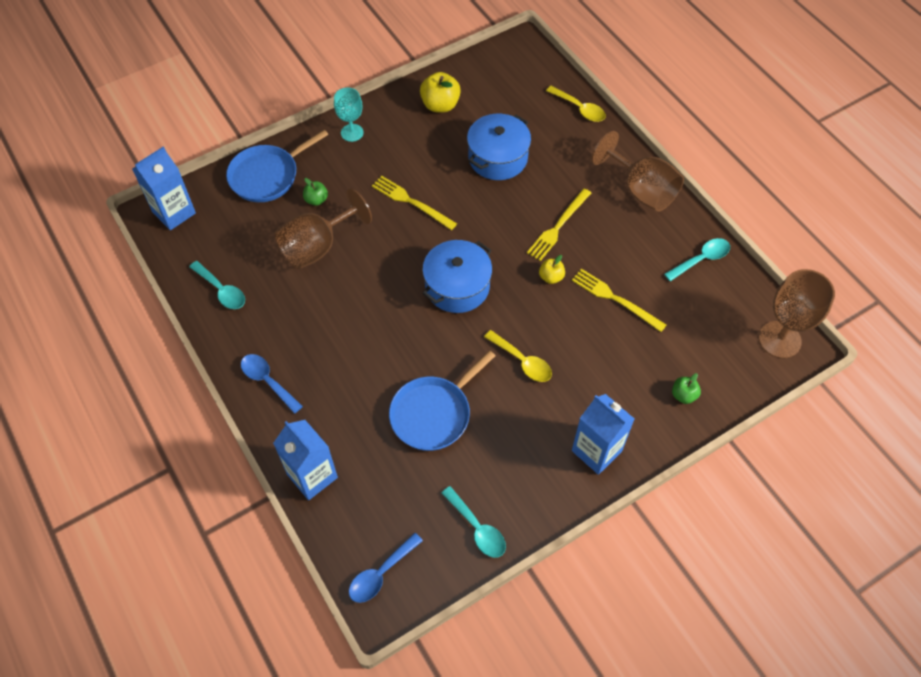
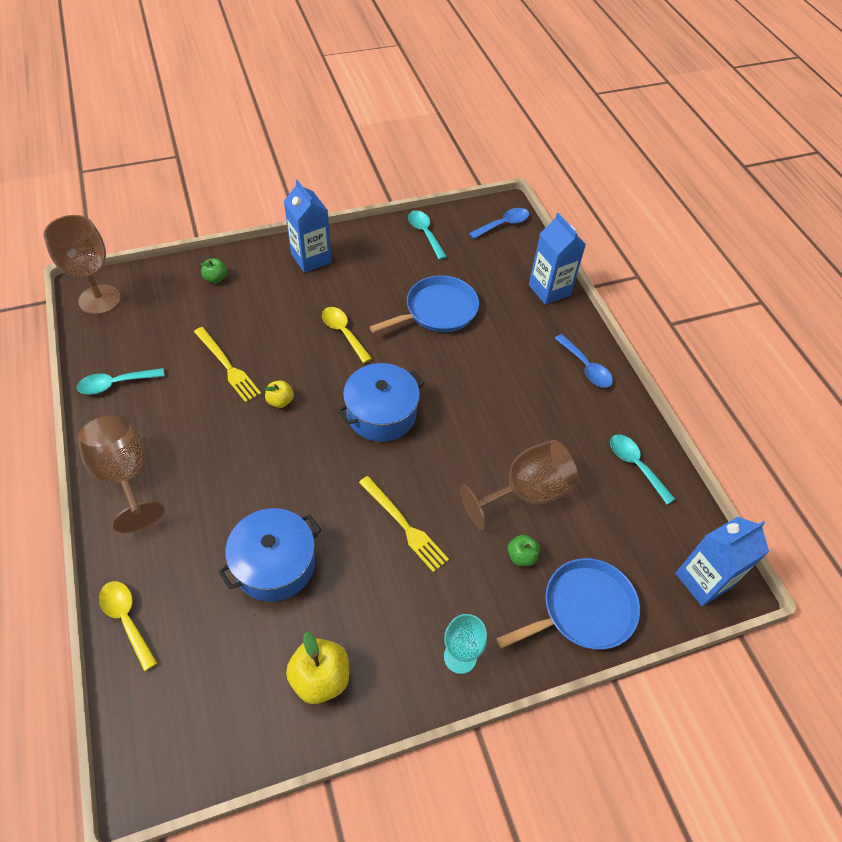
camera: 170 degrees left, 5 degrees down
(558, 226) = (245, 454): yellow fork -> none

